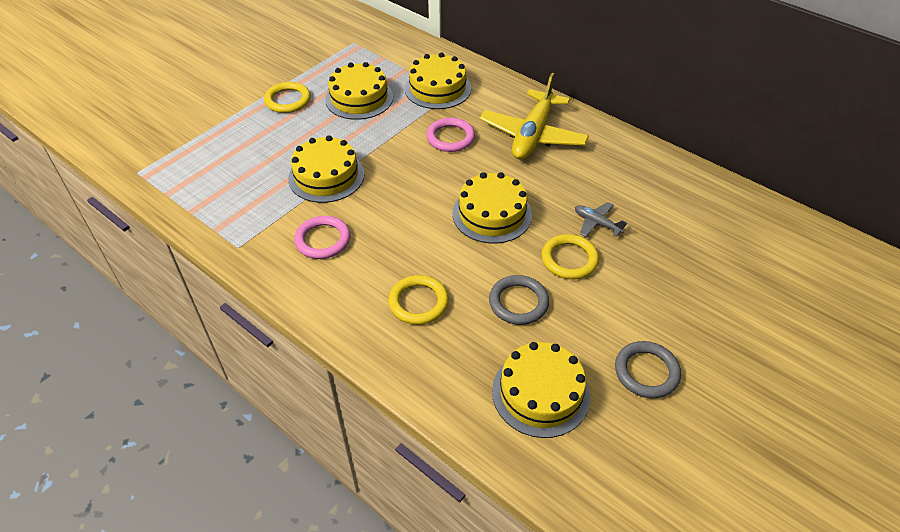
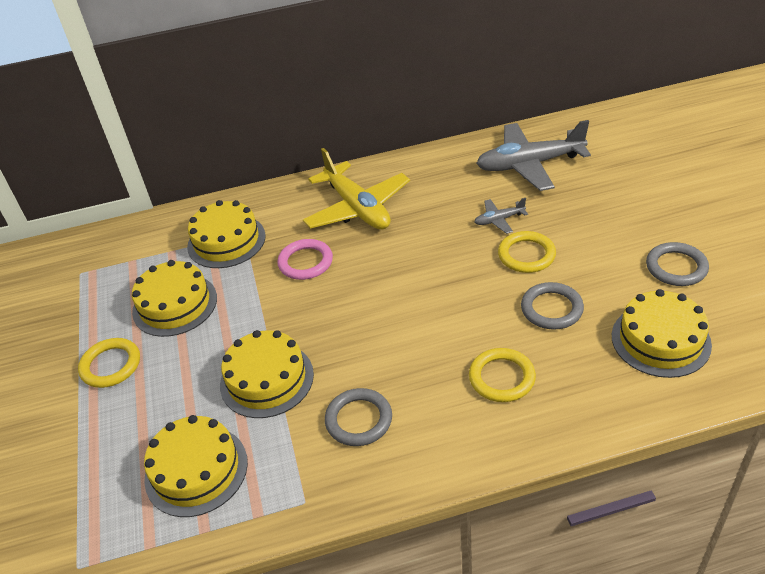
camera: 50 degrees left, 5 degrees down
(323, 240) = (359, 420): pink ring -> grey ring
(492, 214) = (432, 278): yellow cake -> yellow cake (196, 470)
(690, 212) = (529, 164): none -> grey plane

